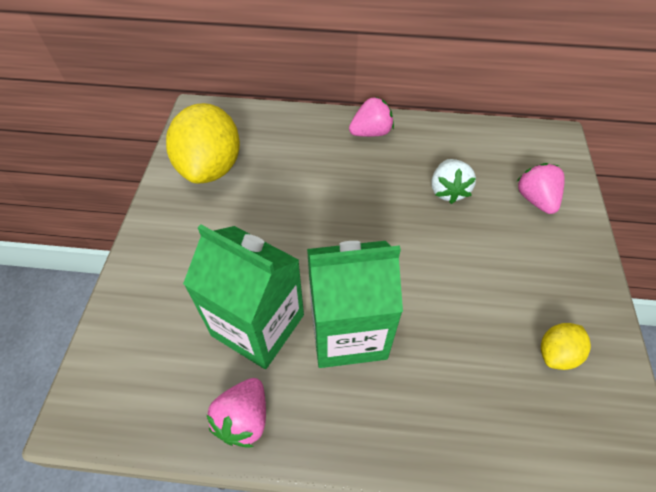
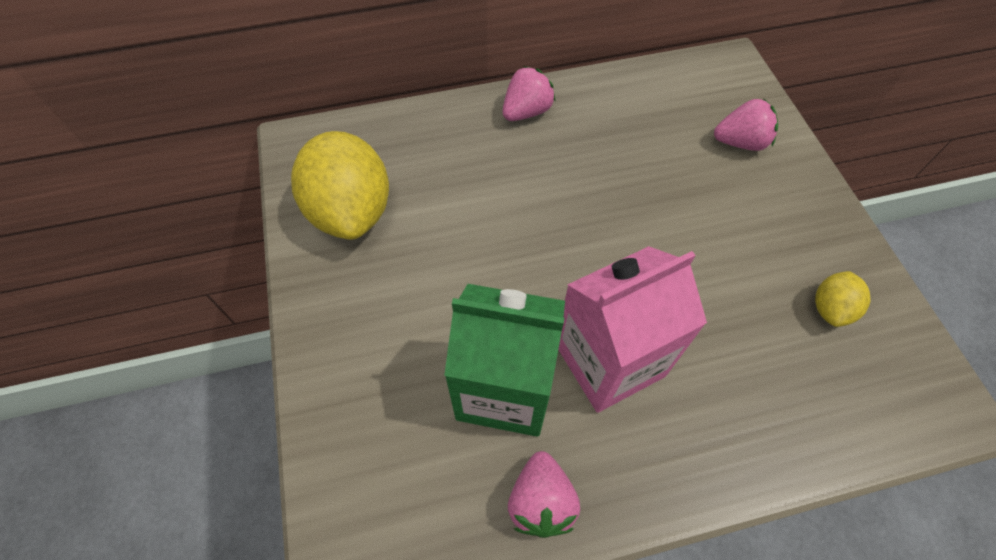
camera: 20 degrees left, 5 degrees up
(348, 331) = (609, 360): green carton -> pink carton
(448, 191) = (644, 159): white strawberry -> none
(535, 199) = (740, 142): pink strawberry -> pink strawberry turned 120 degrees clockwise

